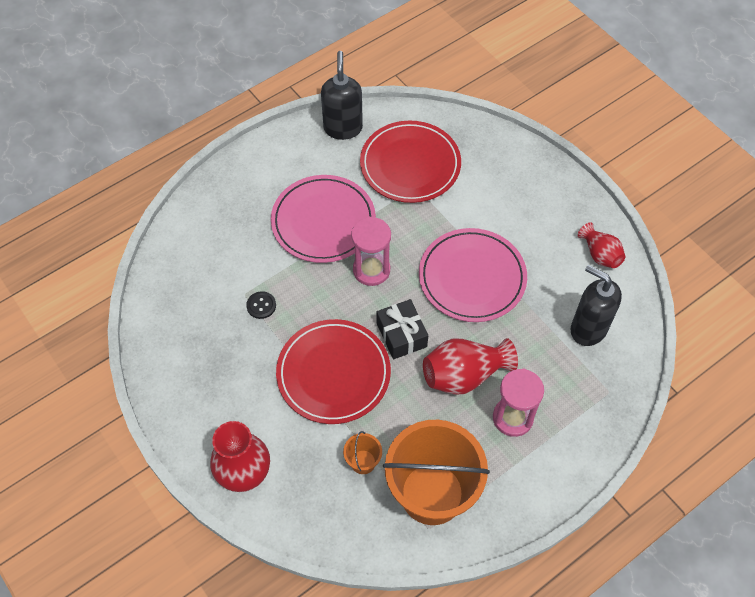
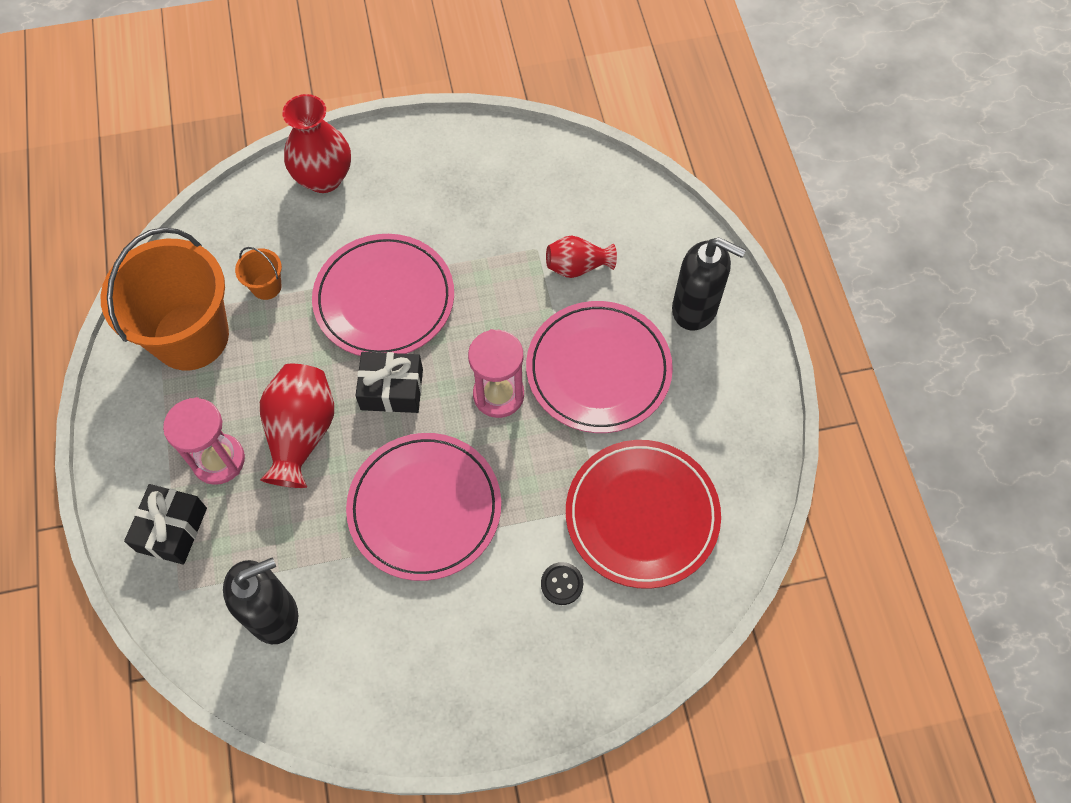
camera: 115 degrees right, 5 degrees up
(261, 305) = (512, 260): black button -> black button (562, 584)
(333, 373) = (384, 299): red plate -> pink plate
(343, 128) = (746, 455): black soap dispenser -> black soap dispenser (695, 308)
(575, 420) = (172, 529): none -> black gift
(600, 254) = (369, 698): red vase -> red vase (577, 266)

